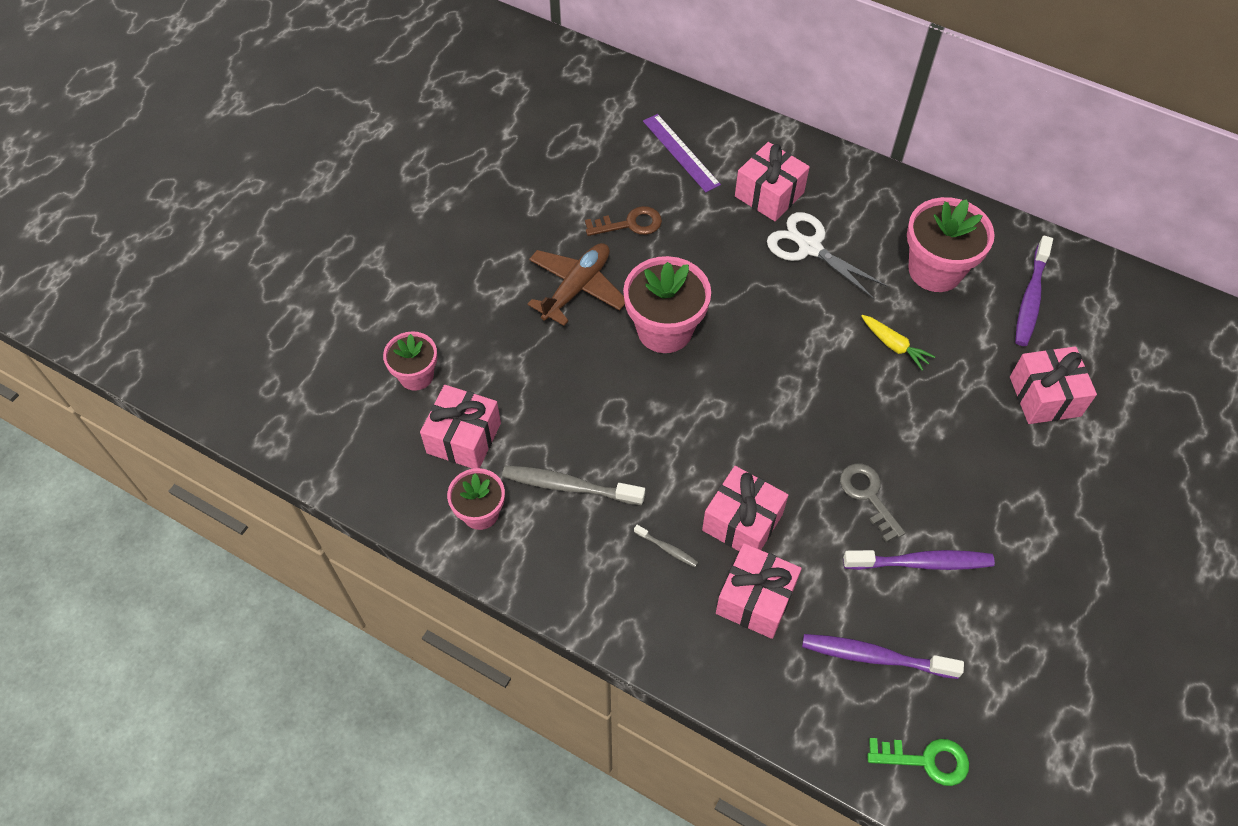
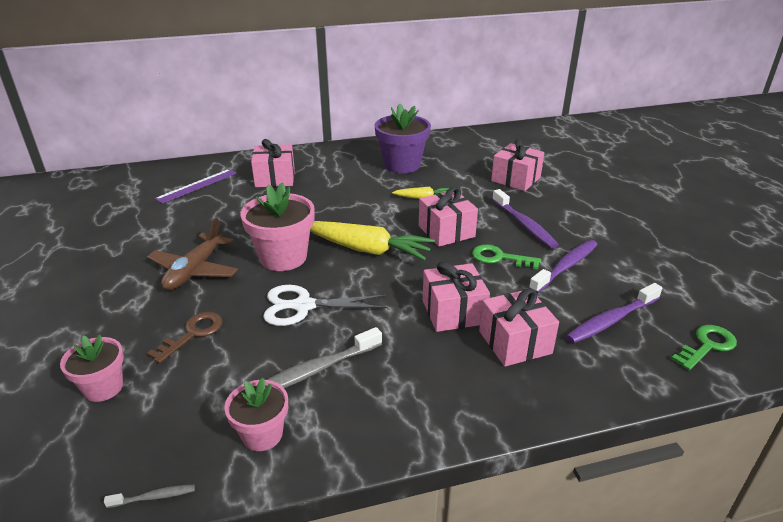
camera: 45 degrees left, 25 degrees down
(464, 438) = (193, 398): pink gift -> pink gift (446, 231)
(577, 288) = (195, 270): brown plane -> brown plane turned 150 degrees counterclockwise
(630, 224) = (199, 226): brown key -> brown key (192, 334)
(667, 549) = (428, 356): grey toothbrush -> grey toothbrush (154, 497)
(680, 152) = (197, 186): purple ruler -> purple ruler turned 60 degrees counterclockwise
(752, 381) = (368, 250): none -> yellow carrot
(810, 248) = (326, 186): white scissors -> white scissors (303, 306)
(868, 496) = (500, 258): grey key -> green key
(935, 270) = (402, 165): pink flower pot -> purple flower pot
(1030, 298) = (458, 154): purple toothbrush -> purple toothbrush (524, 225)

